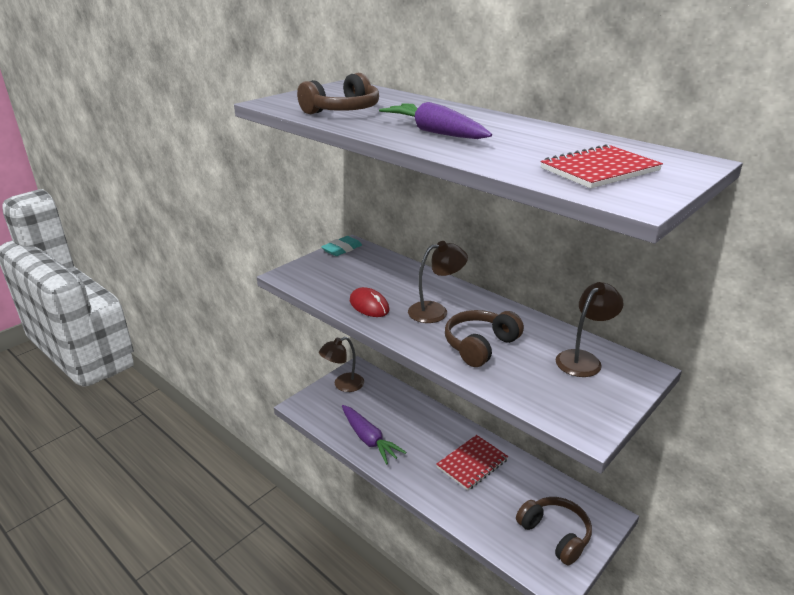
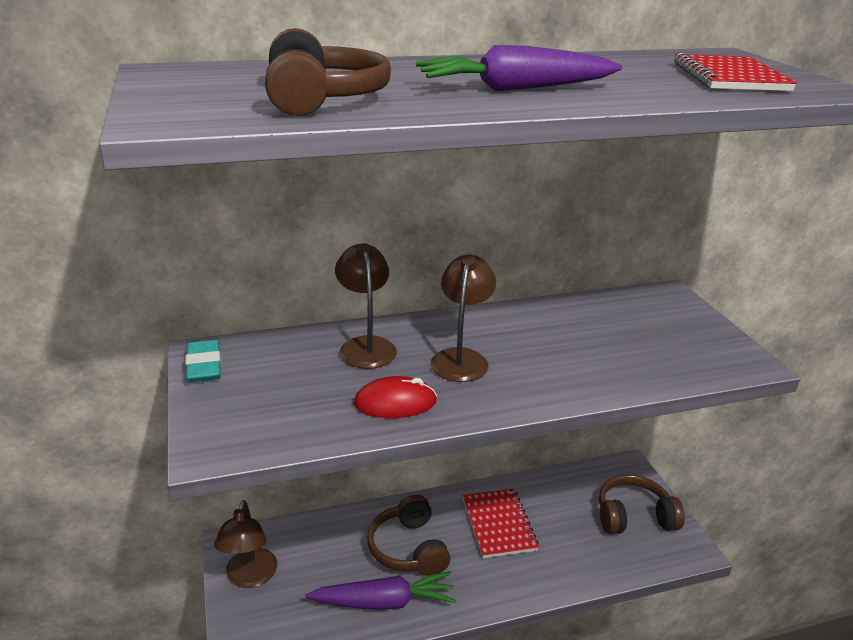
camera: 60 degrees left, 0 degrees up
(480, 346) = (563, 360): brown headphones -> brown headphones (408, 548)
(583, 359) = (632, 314): brown lamp -> brown lamp (366, 346)

